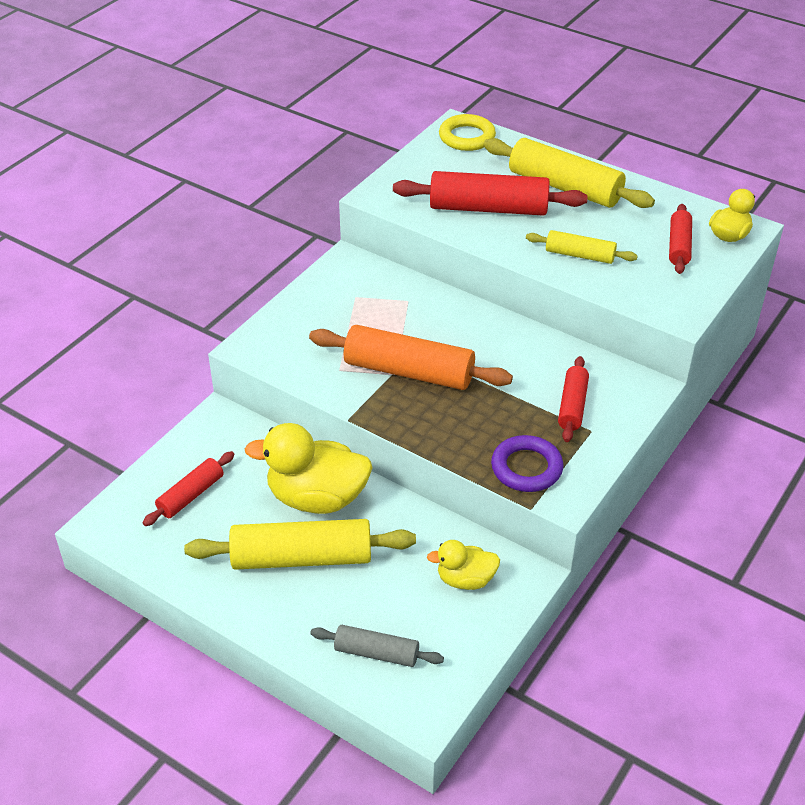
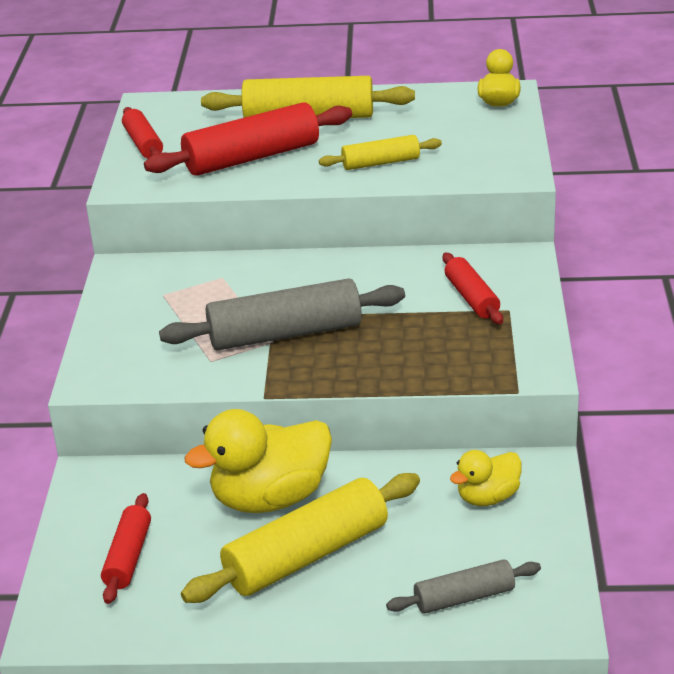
camera: 30 degrees left, 10 degrees down
(408, 372) = (285, 334): orange rolling pin -> grey rolling pin
(467, 137) = (167, 109): yellow ring -> none
(526, 468) = (481, 362): purple ring -> none
(678, 246) = (463, 125): red rolling pin -> red rolling pin (143, 144)

